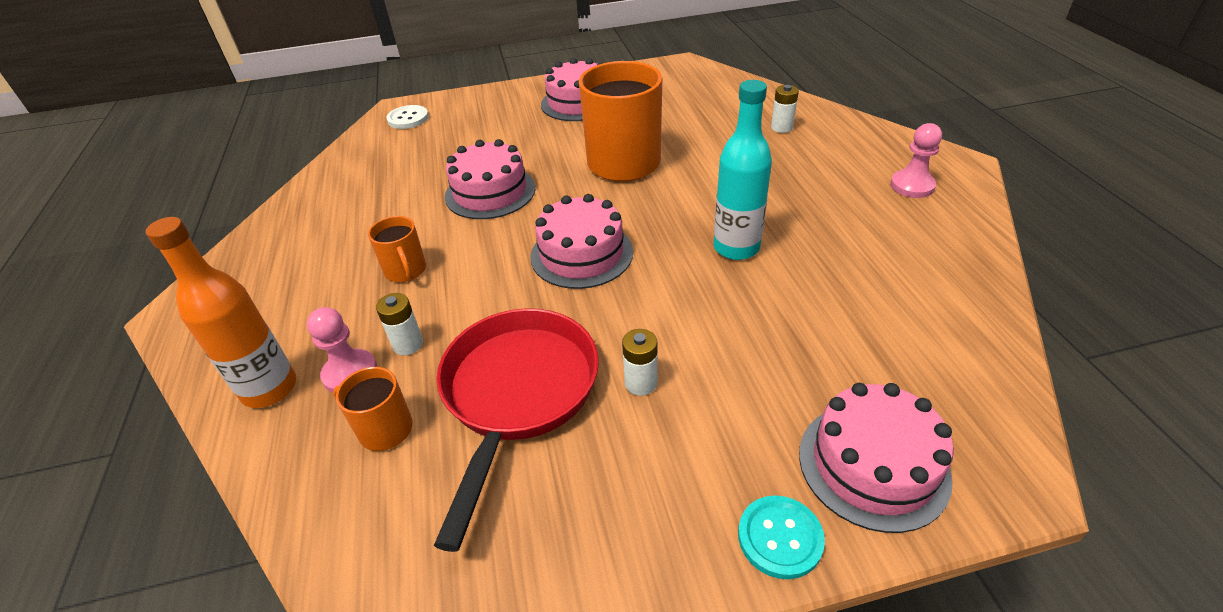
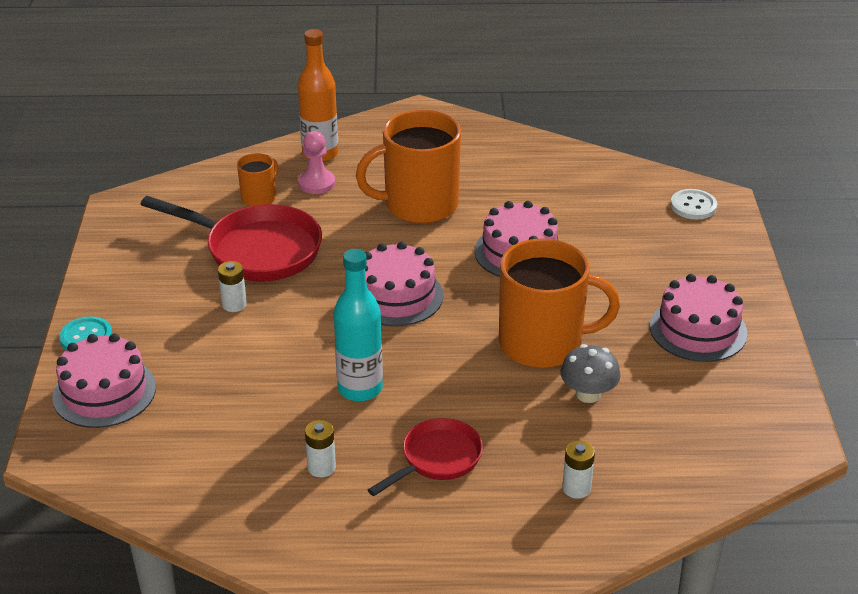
camera: 100 degrees right, 5 degrees down
(406, 271) = (419, 205): orange mug -> orange mug, size x2.08
(408, 344) = (332, 206): white battery -> white battery (321, 467)
(676, 135) = (588, 394): none -> grey mushroom
(797, 189) = (437, 459): none -> red pan
(912, 186) = (403, 555): pink pawn -> none

